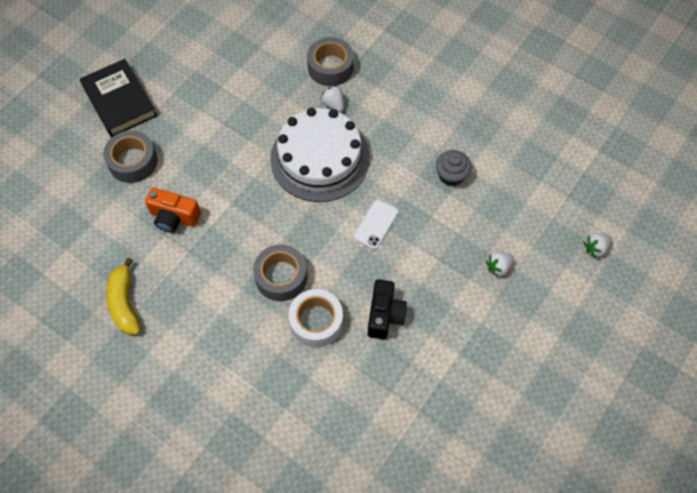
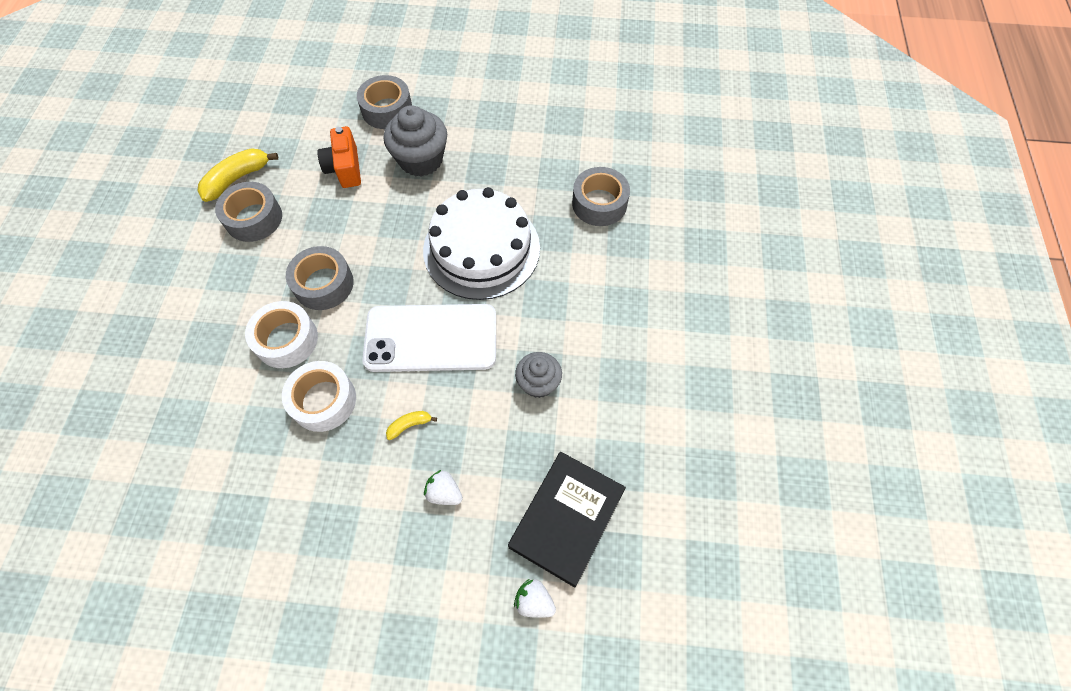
camera: 60 degrees right, 0 degrees up
(119, 101) = (445, 69): black book -> black book (566, 519)
(178, 305) = (254, 218): none -> grey tape
(205, 160) = (421, 160): none -> grey cupcake
(333, 104) = (555, 228): white strawberry -> none
(376, 224) = (431, 338): white phone -> white phone, size x2.10
(385, 315) = (323, 400): black camera -> white tape
(437, 267) = (409, 425): none -> yellow banana

